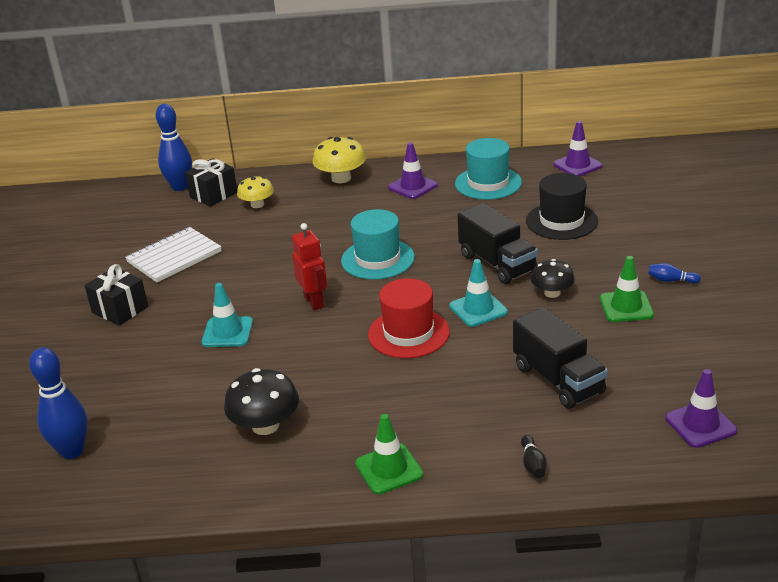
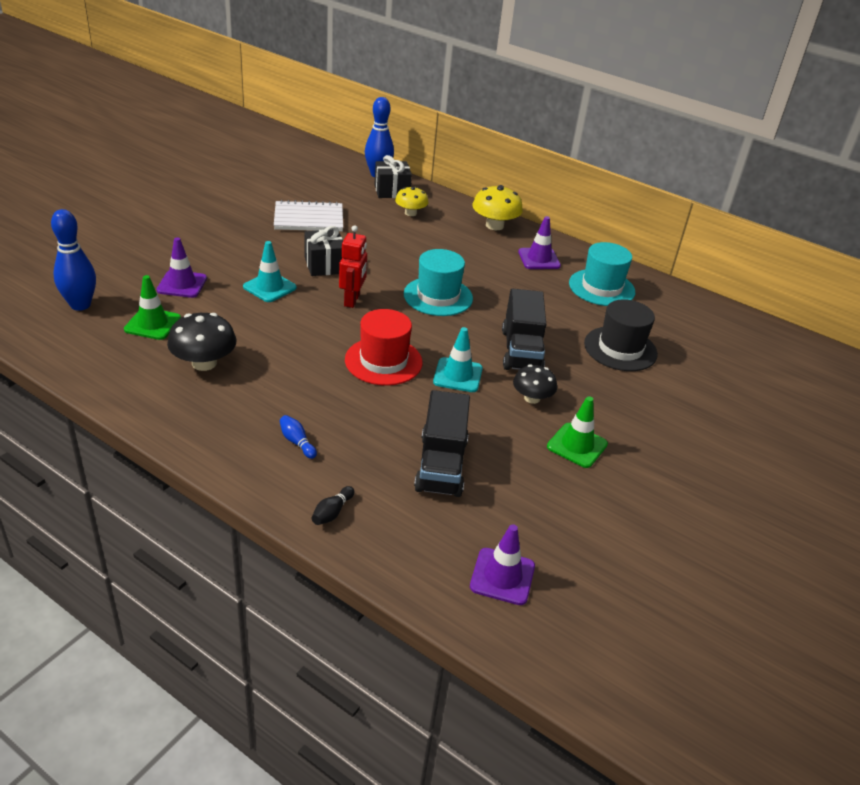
camera: 30 degrees right, 5 degrees up
(120, 310) = (229, 234): black gift -> black gift (324, 265)
(389, 469) = (234, 445): green traffic cone -> green traffic cone (152, 324)
(577, 165) = (698, 313): purple traffic cone -> purple traffic cone (182, 284)
(671, 280) = (646, 449): blue bowling pin -> blue bowling pin (297, 442)

